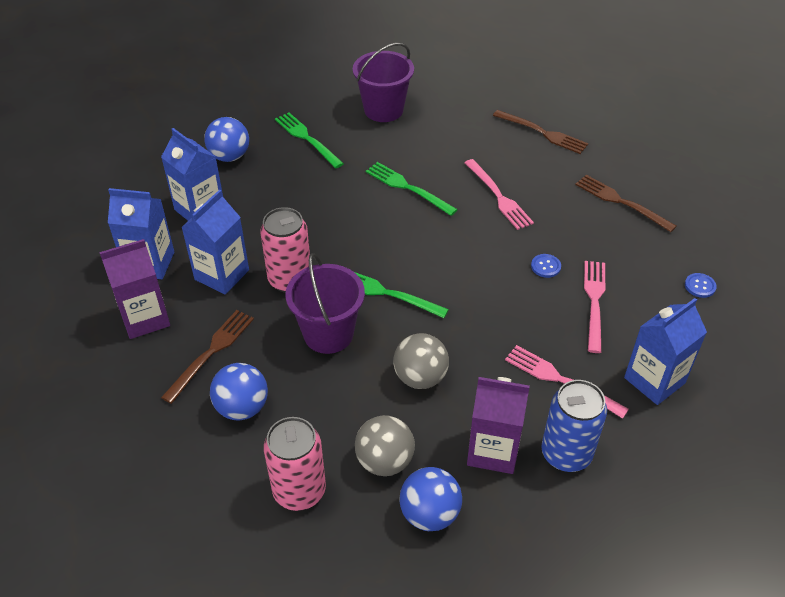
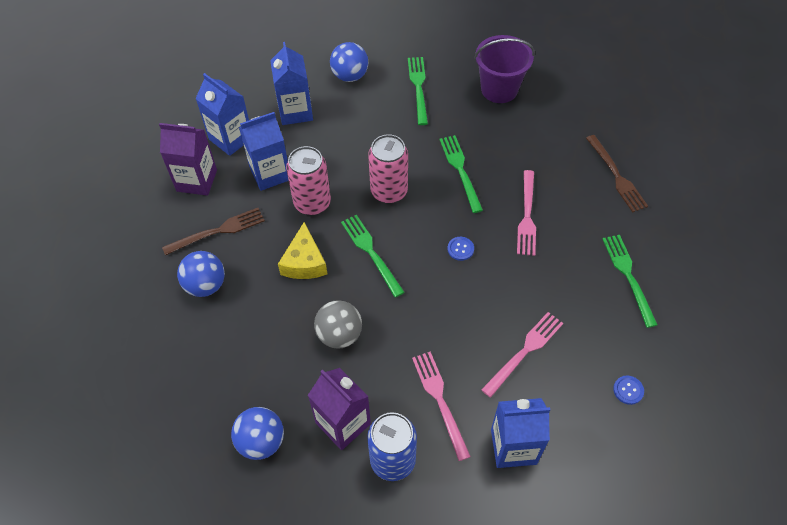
camera: 35 degrees right, 10 degrees up
(299, 491) = (194, 369): pink can -> pink can (389, 191)
(328, 334) = (304, 262): purple bucket -> yellow cheese
(384, 461) = (264, 383): grey ball -> none
(545, 266) = (512, 299): blue button -> blue button (460, 249)
(620, 202) = (628, 275): brown fork -> green fork

